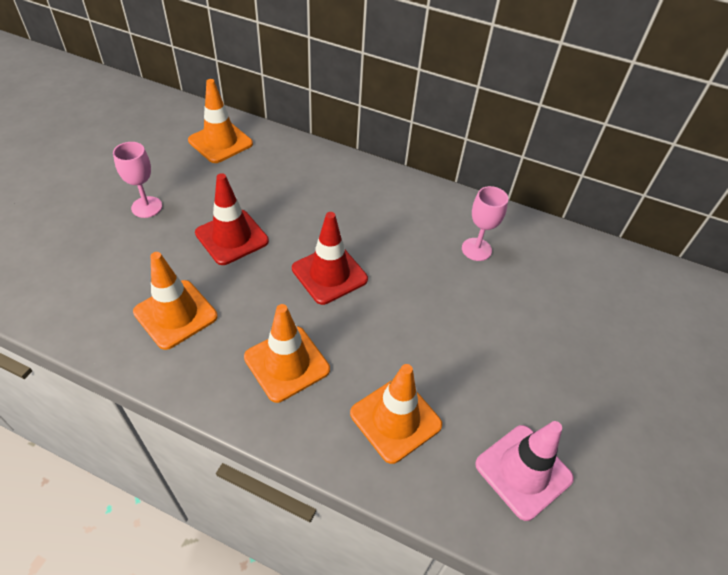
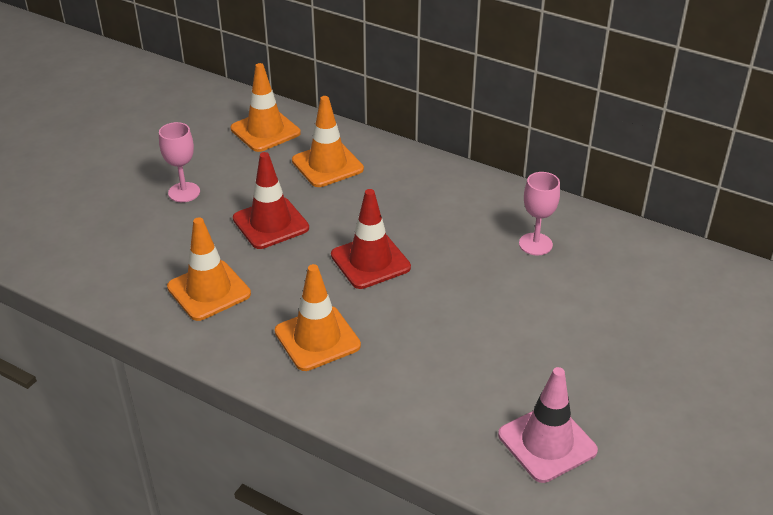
camera: 10 degrees right, 10 degrees down
(395, 419) = (422, 391): orange traffic cone -> orange traffic cone (327, 165)

